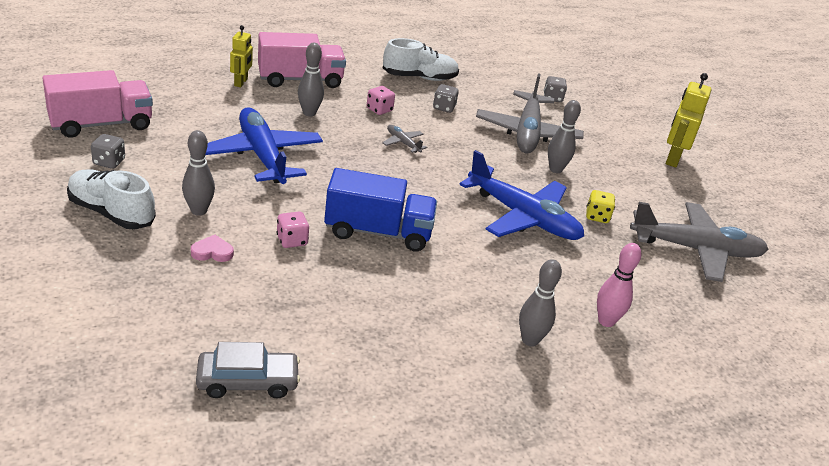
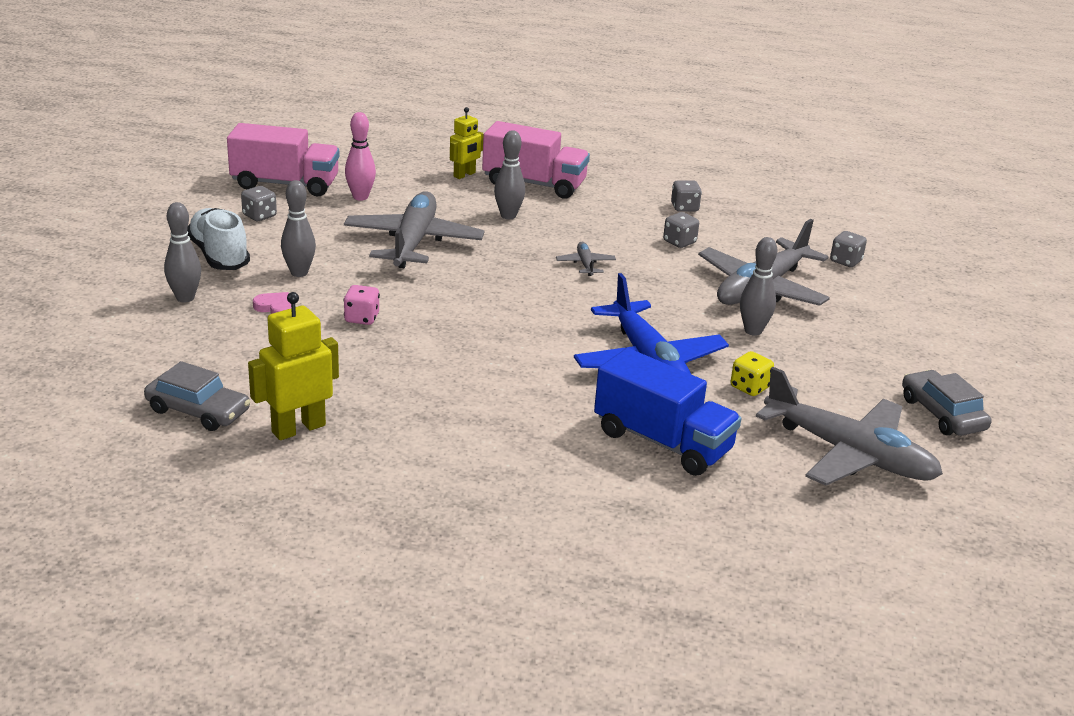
camera: 35 degrees right, 5 degrees down
(262, 156) = (413, 242): blue plane -> grey plane
(378, 232) = (460, 334): blue truck -> blue truck (662, 442)
(379, 110) = (594, 228): pink dice -> none
(419, 77) = (684, 208): white shoe -> grey dice
(530, 340) = (516, 468): grey bowling pin -> grey bowling pin (185, 298)
(606, 321) = (630, 480): pink bowling pin -> pink bowling pin (360, 197)
(672, 159) = (946, 359): yellow robot -> yellow robot (298, 428)
(709, 201) = (942, 414): none -> grey car

